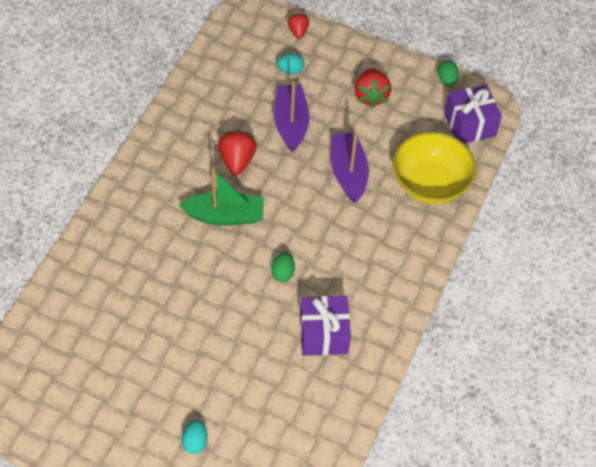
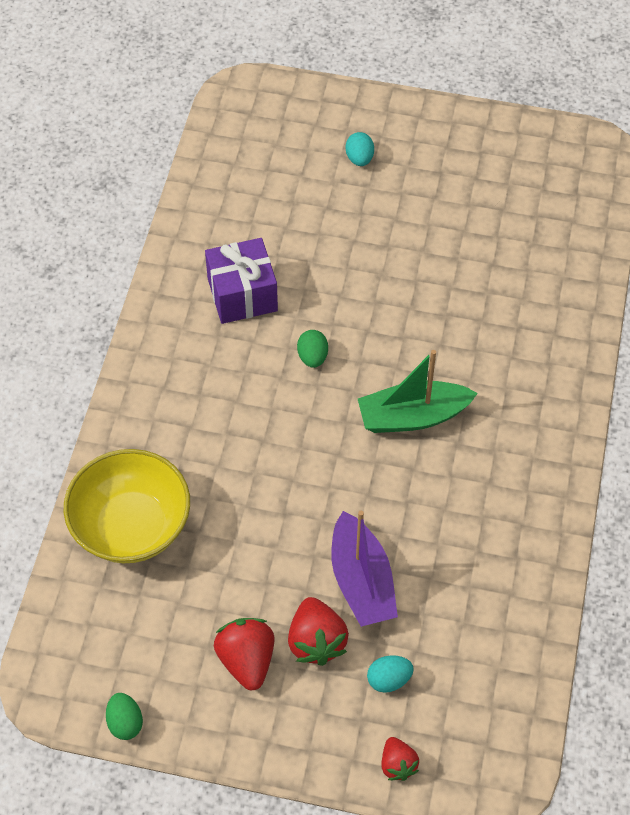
camera: 170 degrees right, 0 degrees up
(237, 160) = (423, 502): red strawberry -> red strawberry (316, 641)
(348, 173) = (256, 518): purple boat -> none
(469, 125) = (80, 642): purple gift -> none

